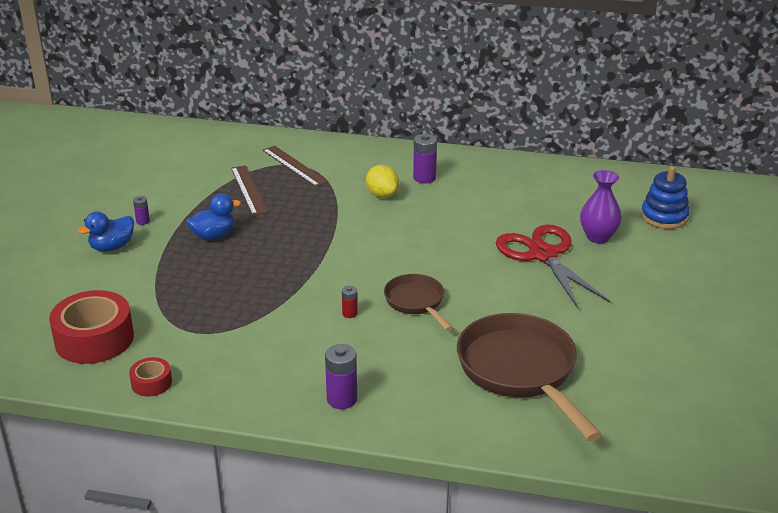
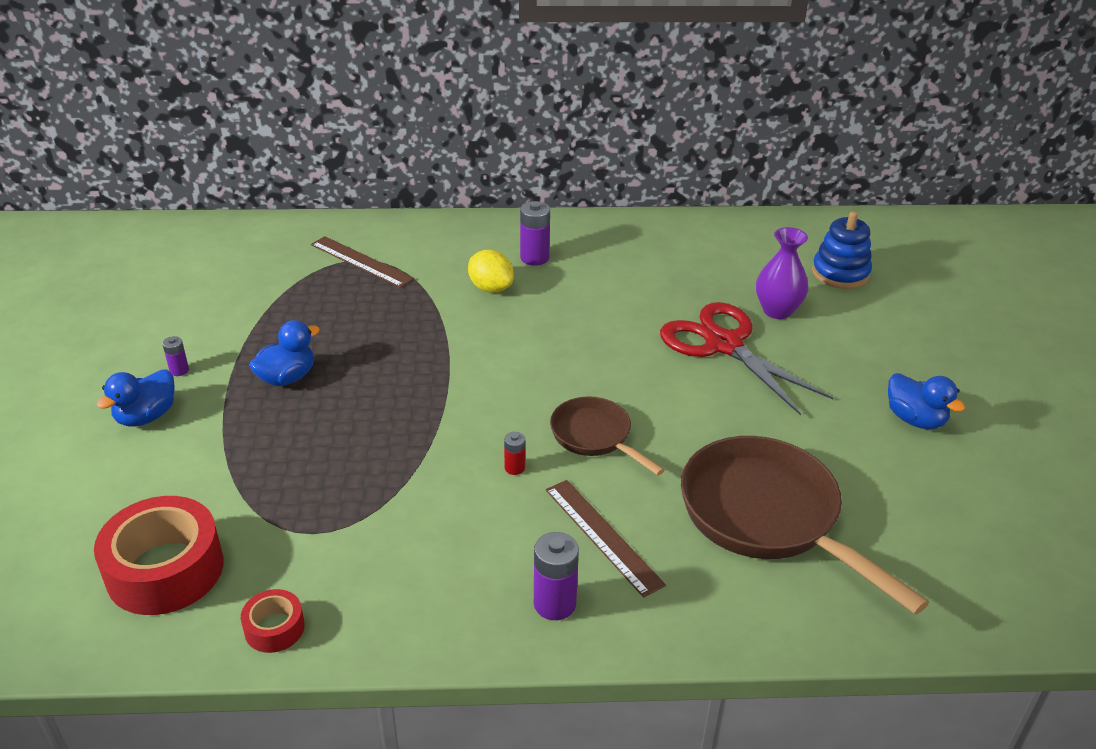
camera: 15 degrees left, 5 degrees up
(249, 190) = (312, 303): brown ruler -> brown ruler (603, 536)
(670, 325) = (915, 419): none -> blue duck

